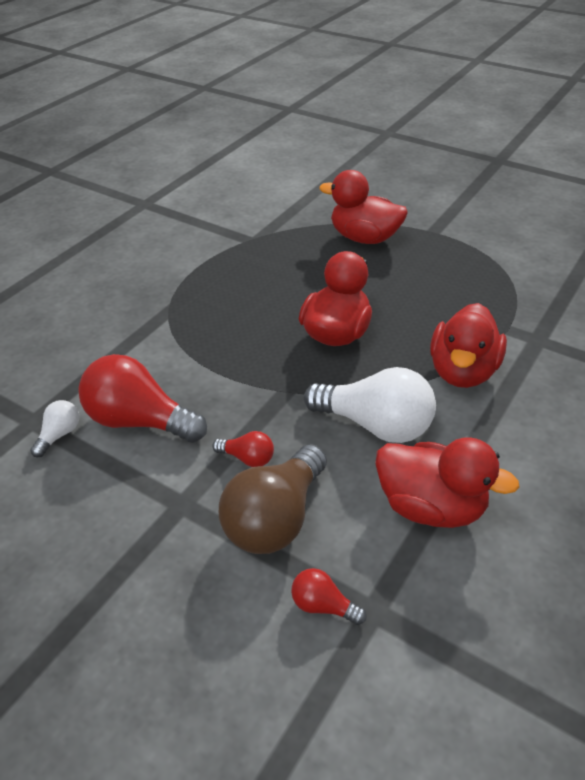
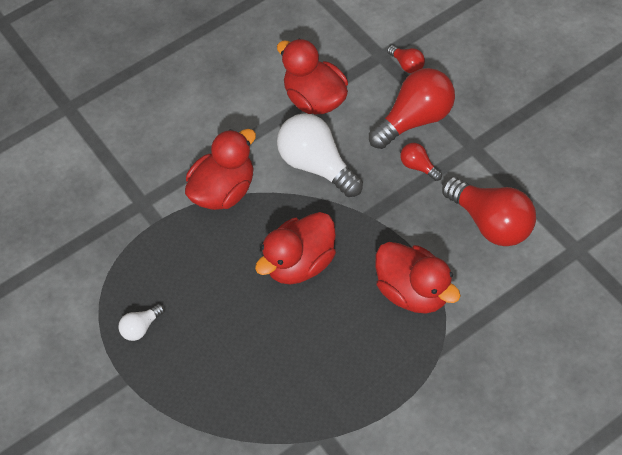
camera: 155 degrees left, 15 degrees up
(59, 435) = (555, 229): white light bulb -> white light bulb (141, 327)
(275, 518) = (415, 120): brown light bulb -> red light bulb
(364, 238) = (201, 393): red duck -> red duck (413, 291)

